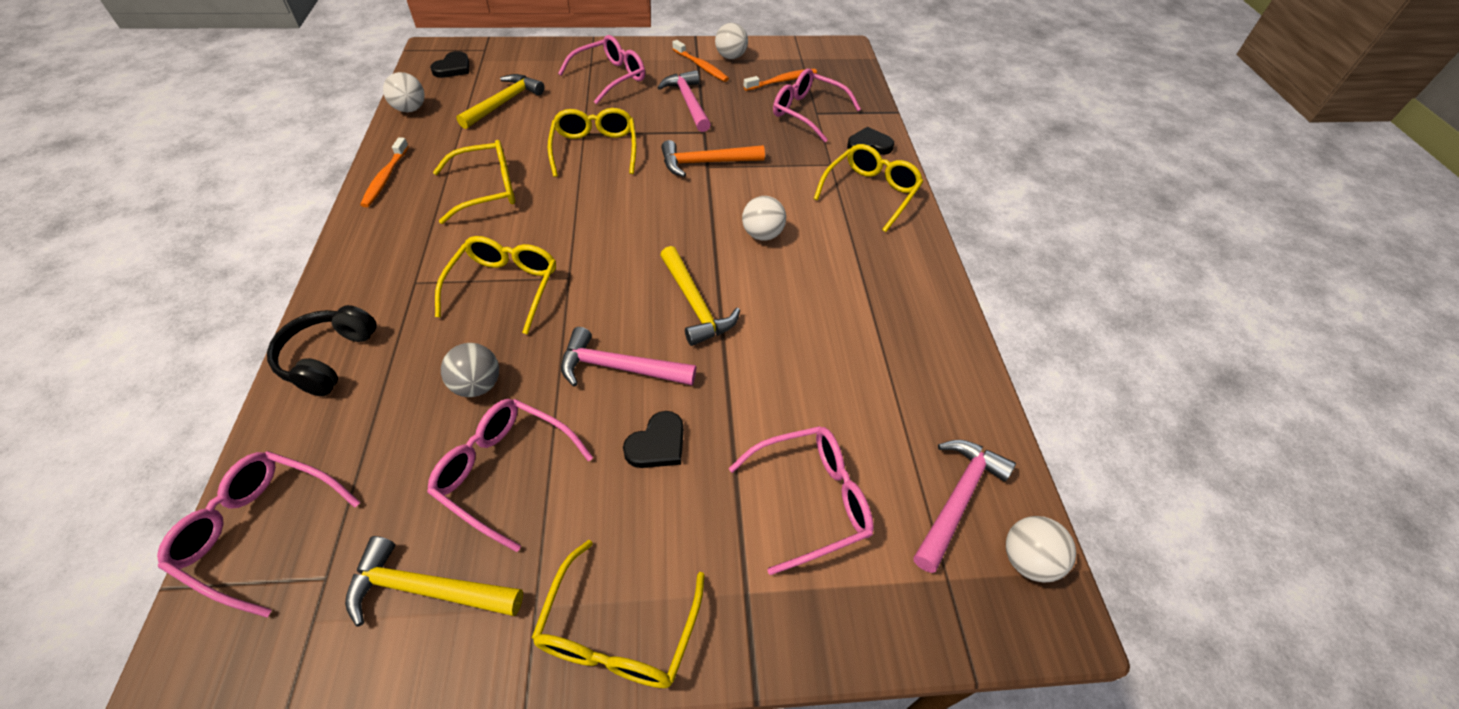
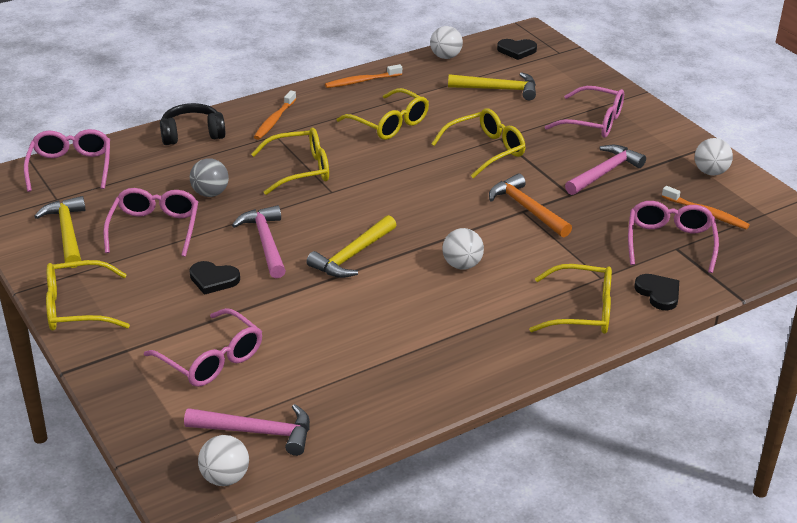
camera: 65 degrees right, 15 degrees down
(701, 66) = (672, 161): orange toothbrush -> orange toothbrush (274, 120)

